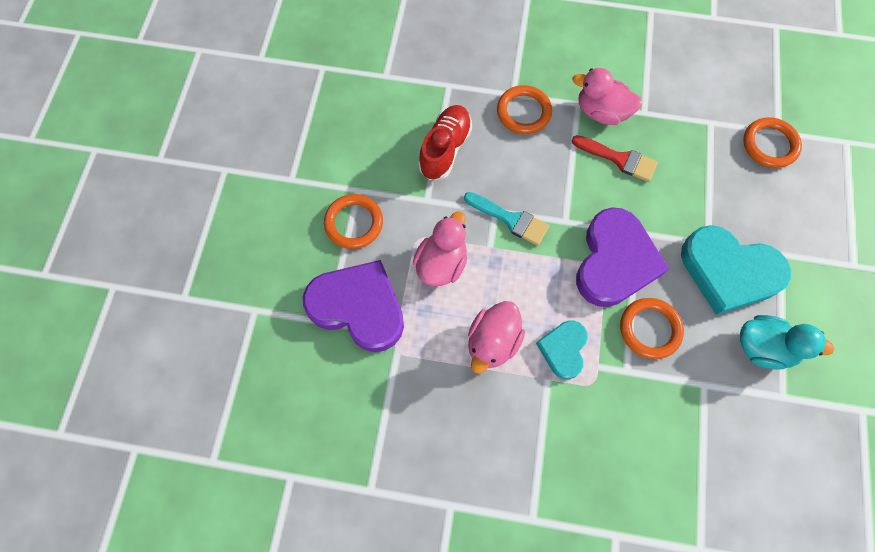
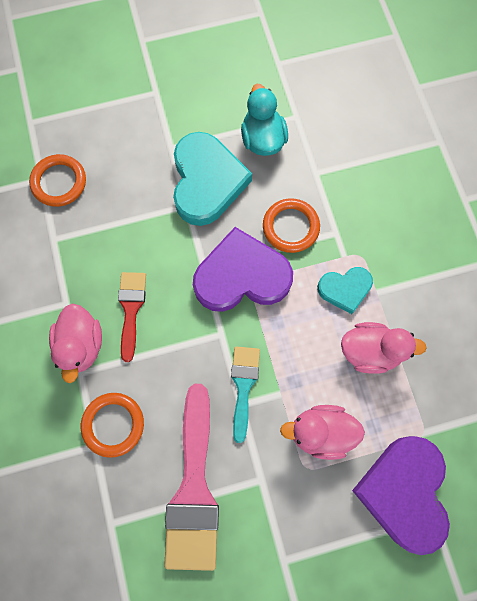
camera: 115 degrees left, 5 degrees up
(354, 223) = (322, 545): orange ring -> none
(445, 149) = (194, 489): red shoe -> pink brush

